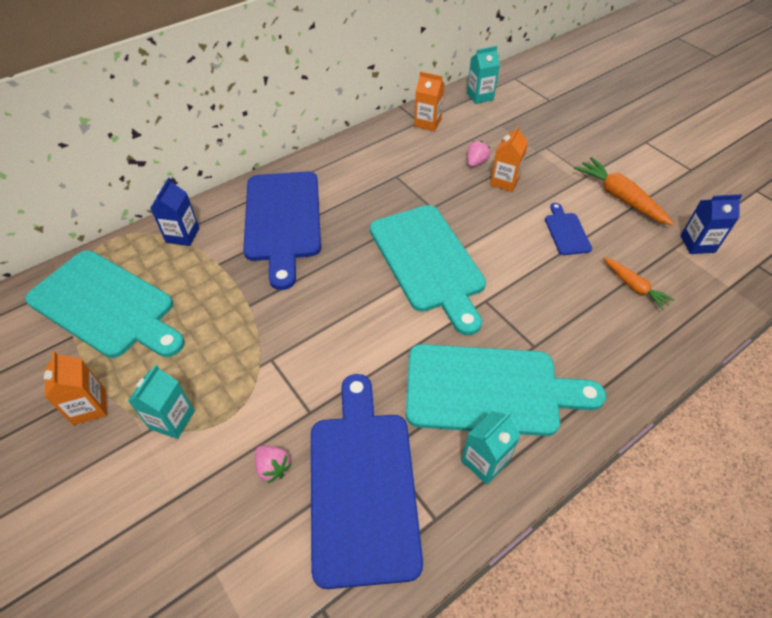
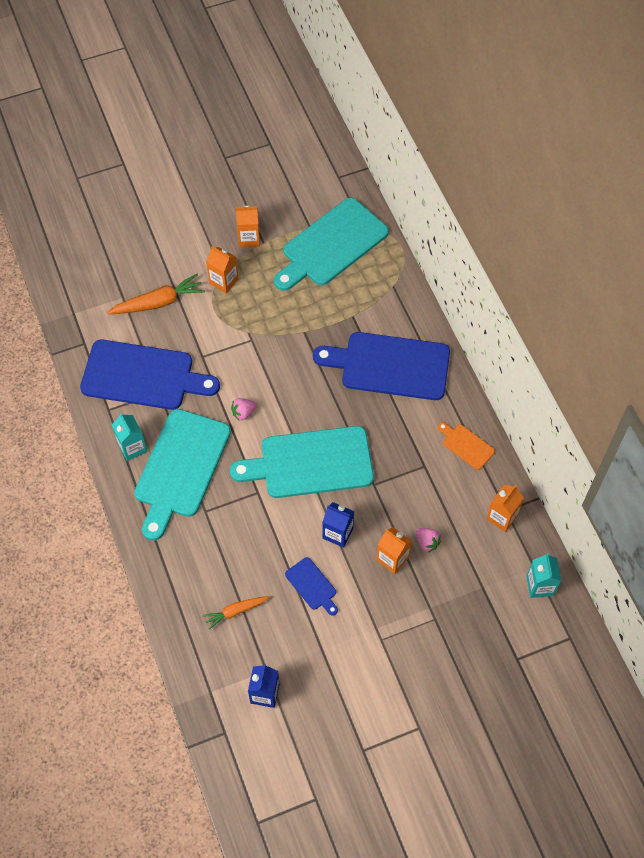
camera: 105 degrees right, 10 degrees up
(172, 420) = (224, 281): turquoise carton -> orange carton
(182, 235) = (391, 294): blue carton -> blue carton (337, 533)
(273, 467) = (172, 331): pink strawberry -> pink strawberry (243, 413)
(362, 153) = (466, 445): none -> orange cutting board
(566, 232) = (312, 585): blue cutting board -> blue cutting board turned 45 degrees clockwise
(620, 198) = (341, 655): orange carrot -> orange carrot (158, 302)

